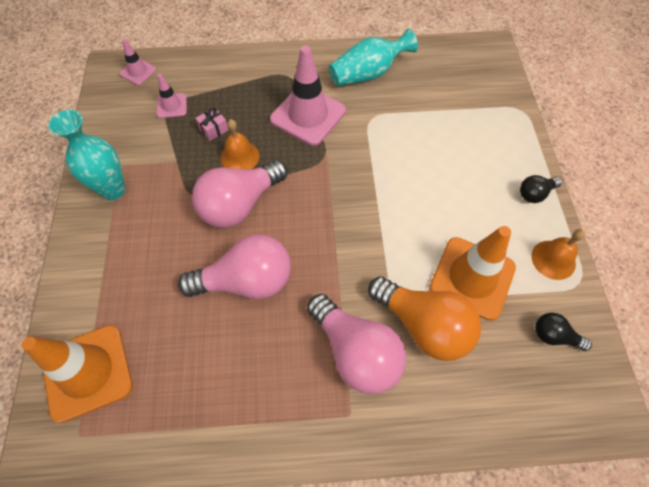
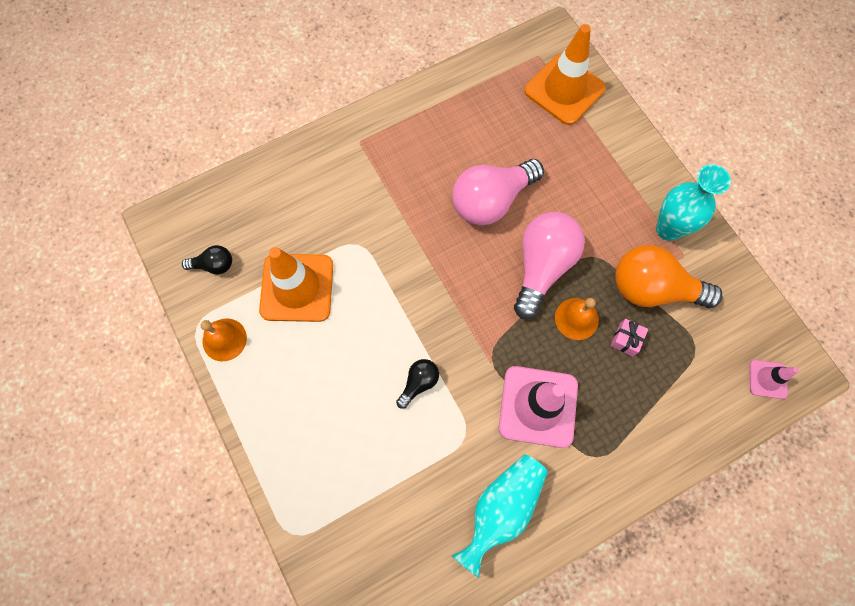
camera: 155 degrees right, 10 degrees up
(172, 106) = (692, 349): pink traffic cone -> none
(356, 352) = (373, 185): pink light bulb -> none
(423, 325) = (327, 228): orange light bulb -> orange light bulb (653, 289)
(535, 194) = (254, 411): black light bulb -> black light bulb (419, 383)

